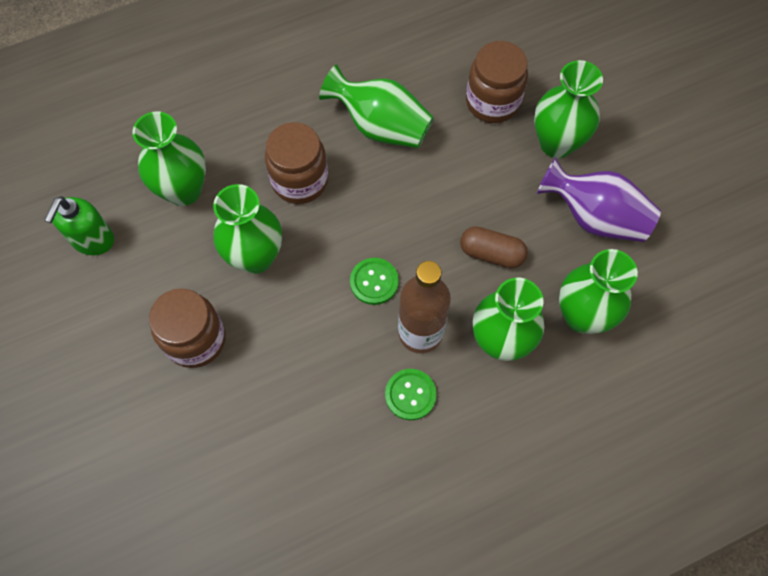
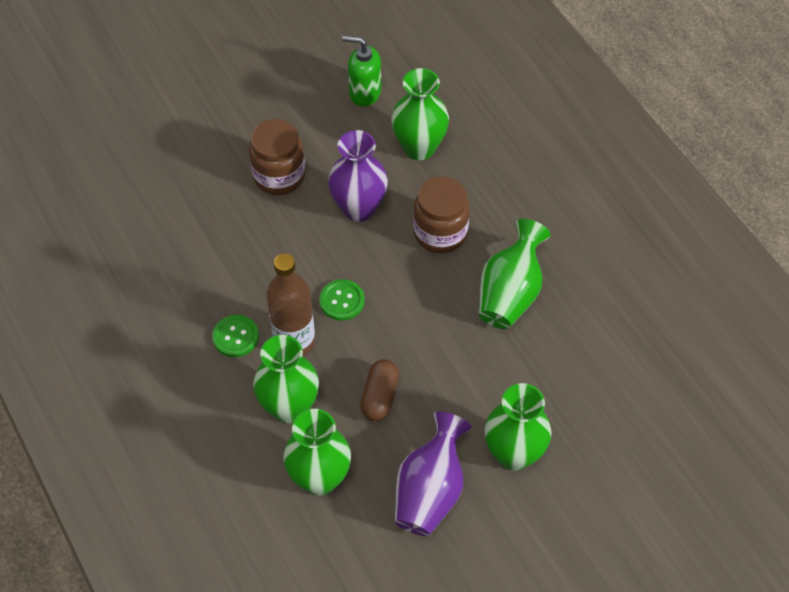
camera: 85 degrees right, 10 degrees down
(256, 257) = (359, 208): green vase -> purple vase
(492, 102) = (555, 392): brown jar -> none

